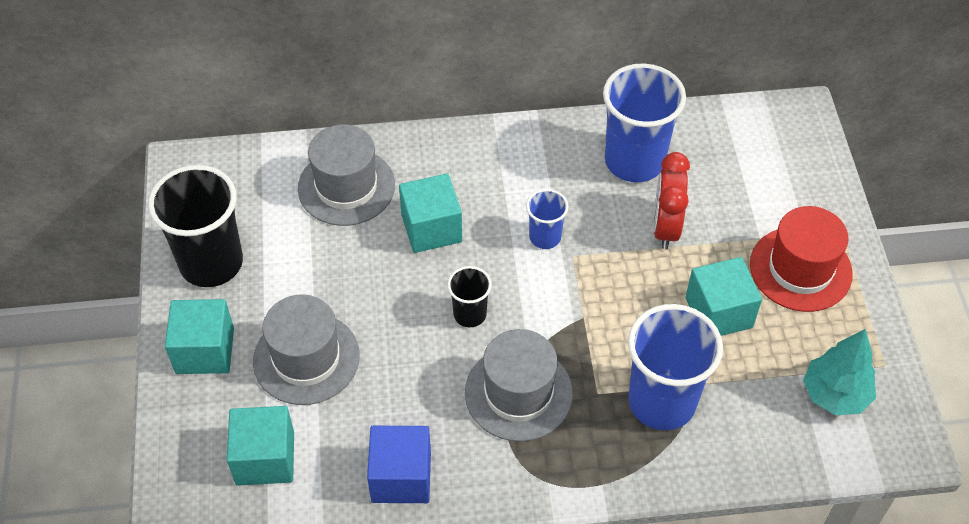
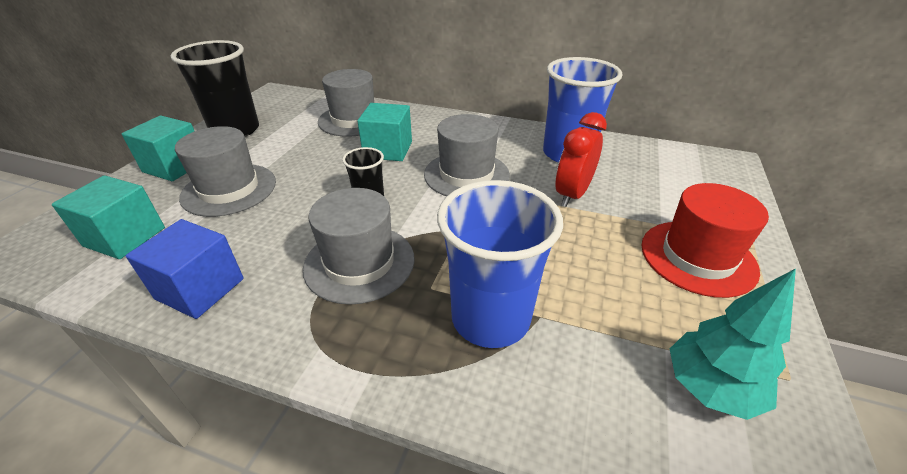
camera: 25 degrees right, 15 degrees down
(545, 237) = (466, 174): blue cup -> grey hat
(718, 312) = (593, 264): turquoise cube -> none

